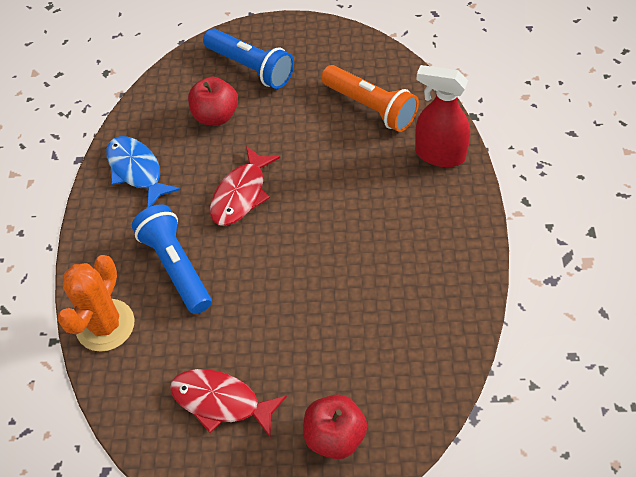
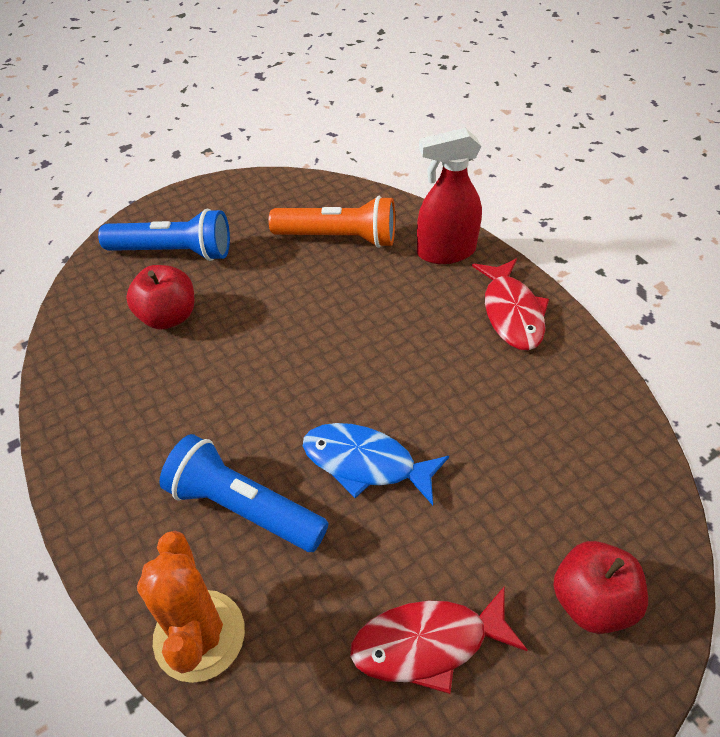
camera: 35 degrees left, 5 degrees down
(137, 171) = (108, 420): blue fish -> blue fish (365, 463)
(241, 194) = (263, 386): red fish -> red fish (511, 313)

